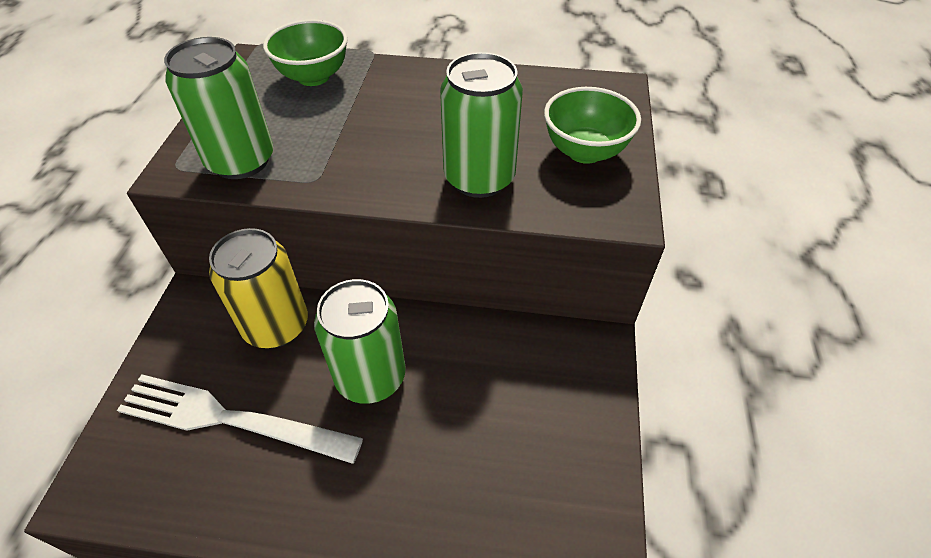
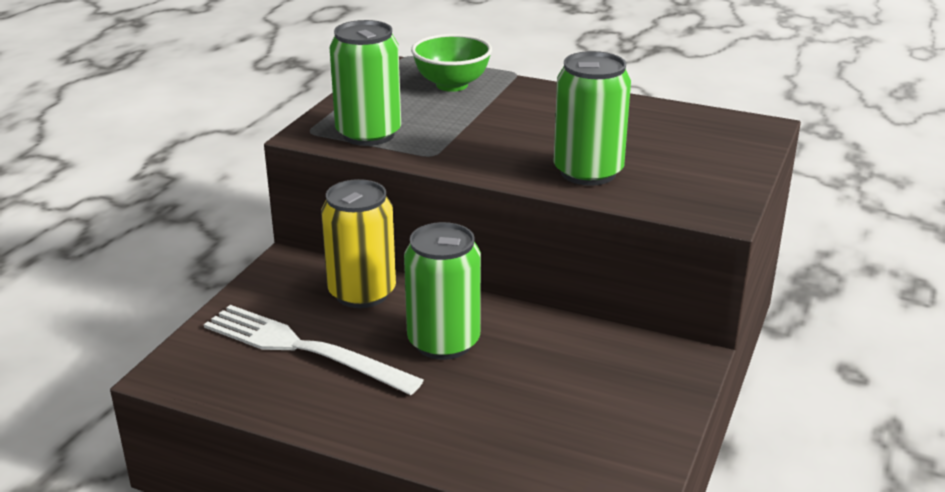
camera: 15 degrees right, 20 degrees down
(585, 151) = (702, 167): green bowl -> none

